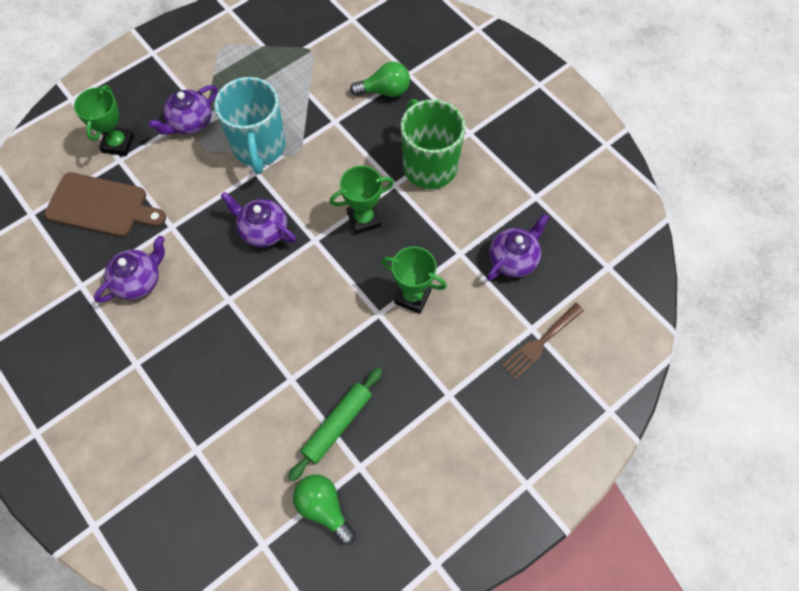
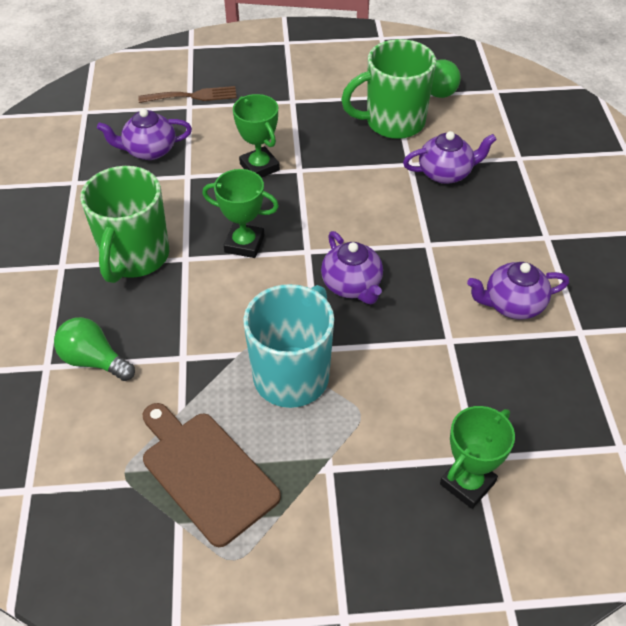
camera: 145 degrees left, 15 degrees down
(101, 206) = (523, 408): brown cutting board -> brown cutting board (206, 472)
(190, 122) = (355, 458): purple teapot -> purple teapot (446, 173)
(337, 425) = (393, 122): green rolling pin -> green mug

